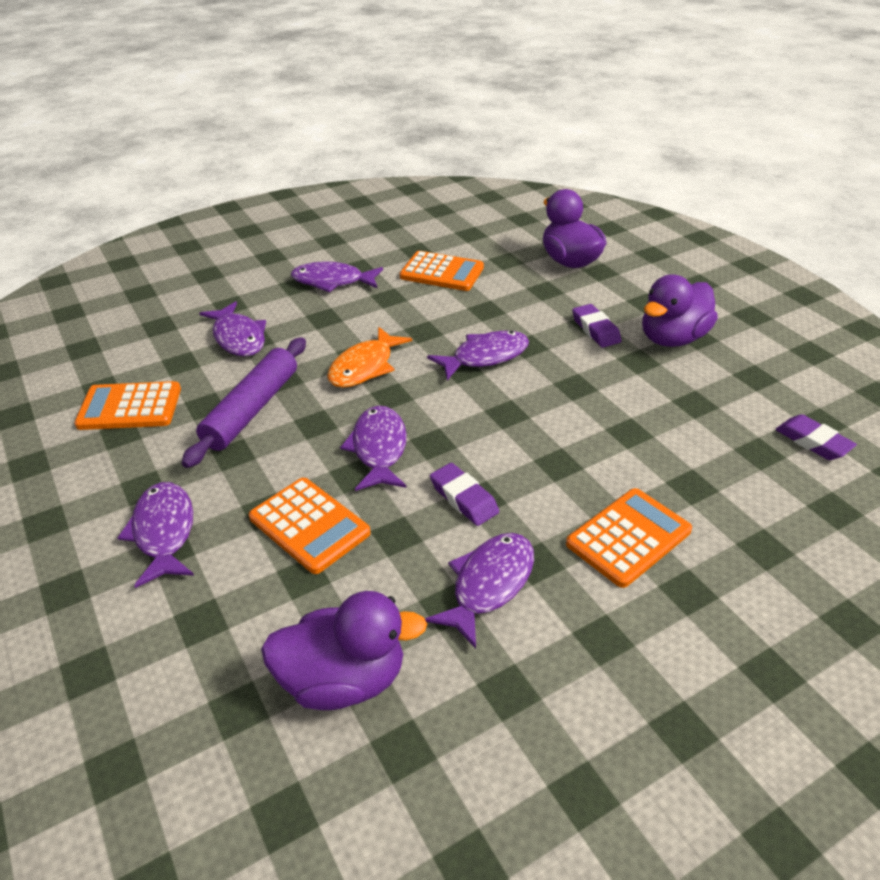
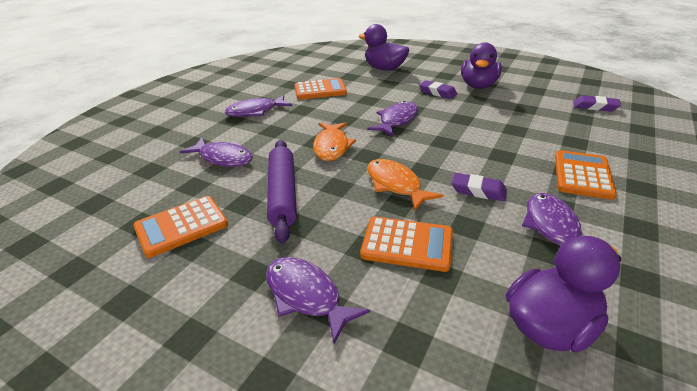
camera: 30 degrees left, 5 degrees down
(379, 449) = (395, 185): purple fish -> orange fish

